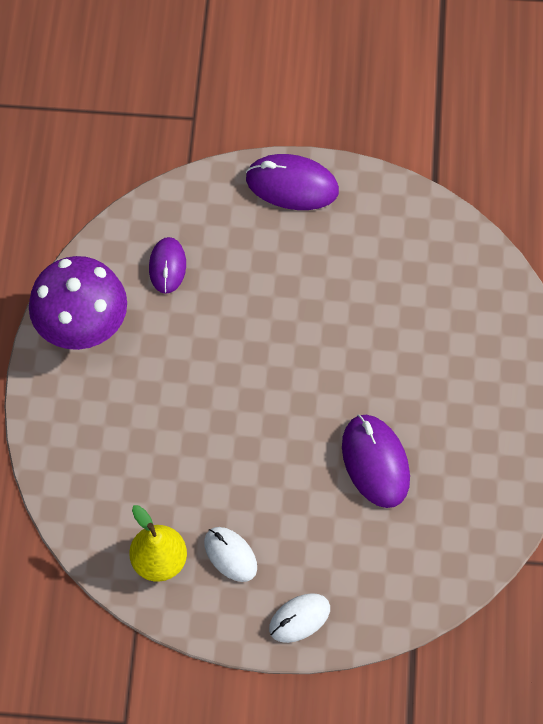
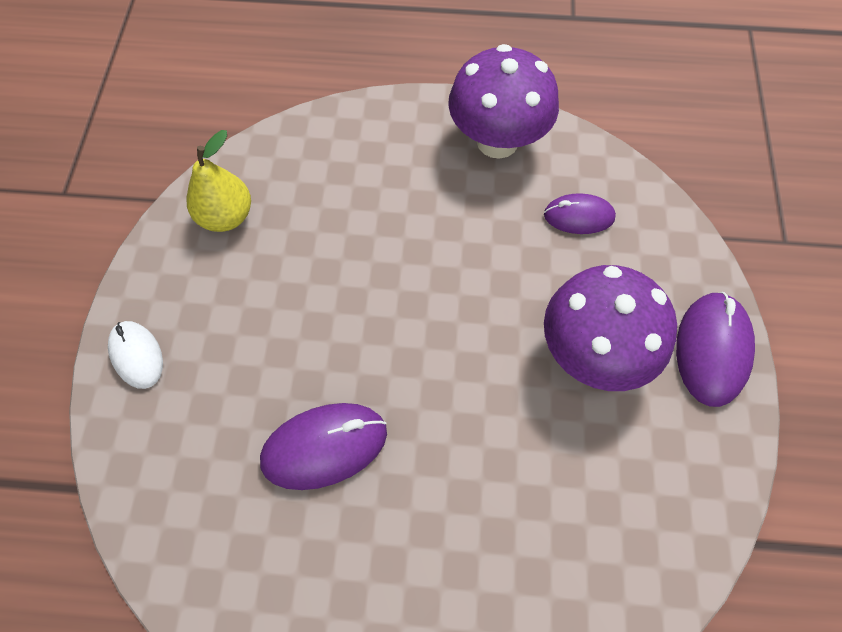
camera: 90 degrees right, 0 degrees up
(230, 555) = (223, 284): white mouse -> none
(296, 268) = (593, 354): none -> purple mushroom

